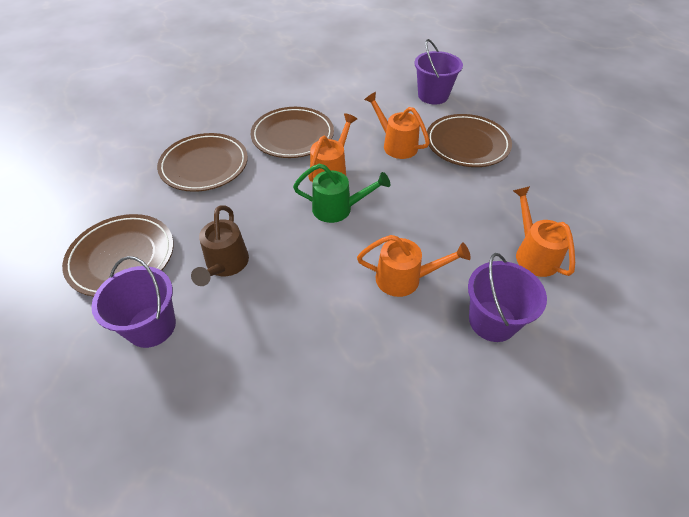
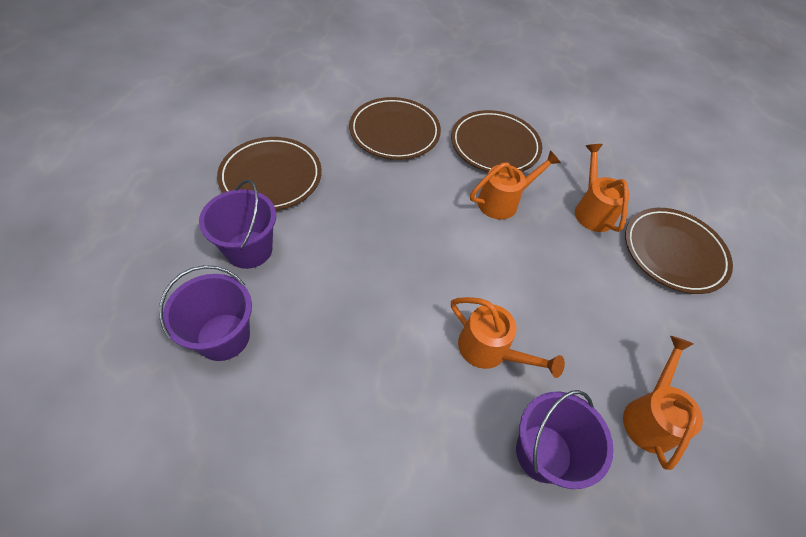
camera: 30 degrees right, 5 degrees up
(225, 265) = (342, 234): brown watering can -> none
(338, 209) = (481, 242): green watering can -> none
(433, 95) = (678, 179): purple bucket -> purple bucket (223, 337)

